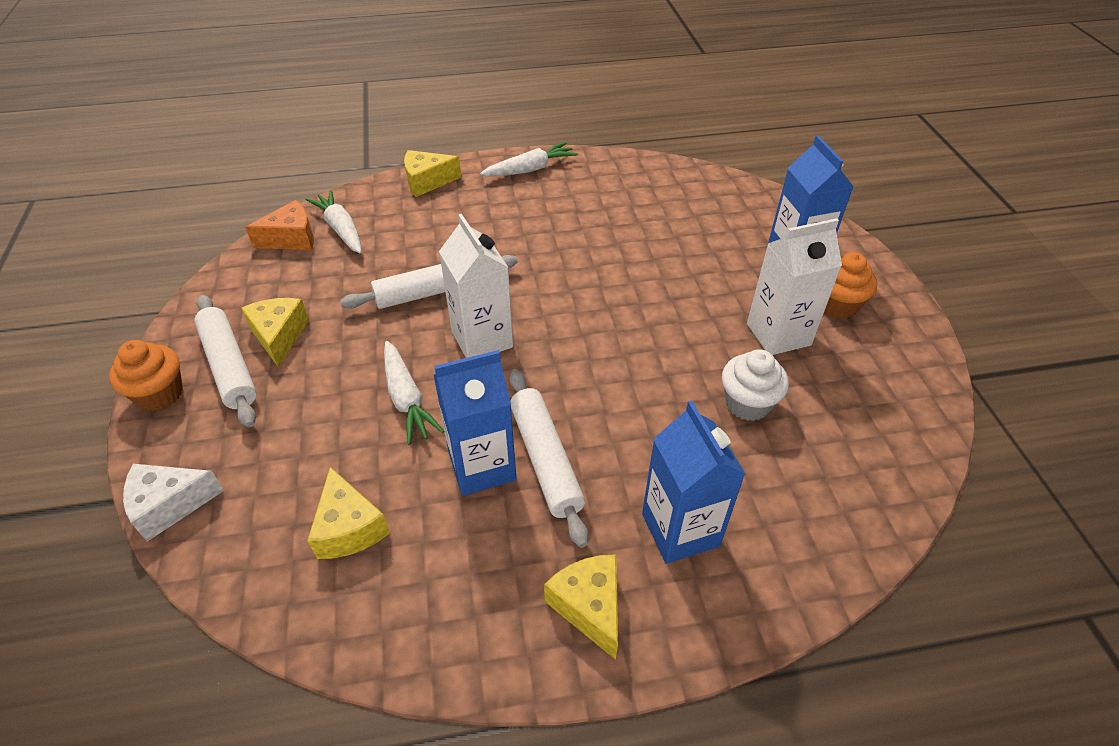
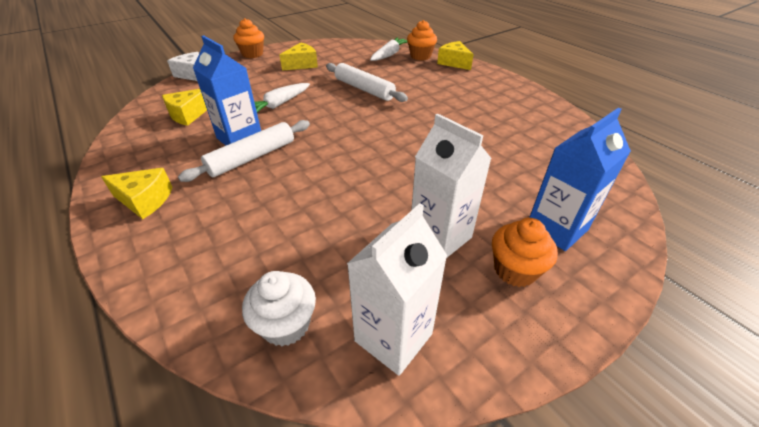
camera: 65 degrees right, 5 degrees down
(229, 366) = (276, 61): white rolling pin -> none
(292, 238) = (371, 47): orange cheese -> none
(377, 202) = (420, 56): none -> orange cupcake
(482, 339) = (337, 113): white carton -> white carton (393, 337)
(530, 169) = (507, 87): white carrot -> none
(589, 606) = (145, 200): yellow cheese -> yellow cheese turned 60 degrees clockwise
(680, 530) = (210, 224): blue carton -> none
(747, 403) = (346, 234): white cupcake -> white cupcake (286, 325)

